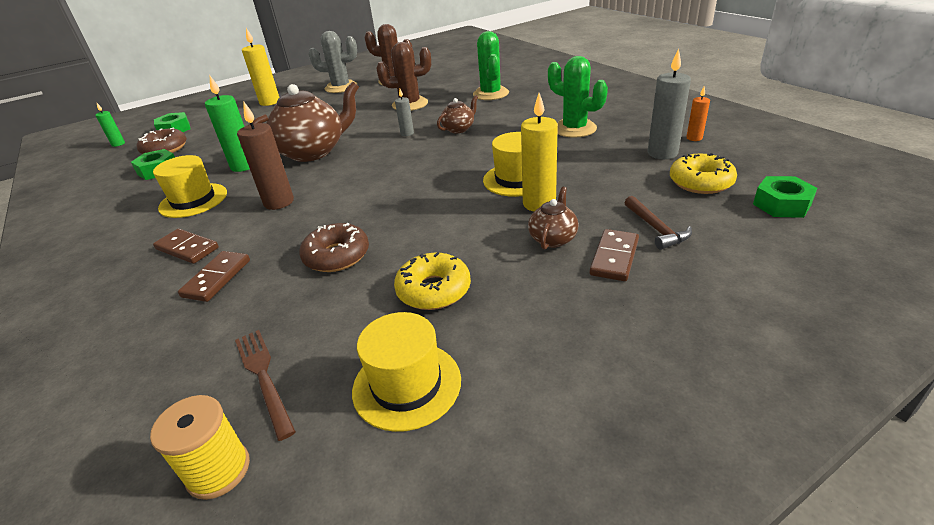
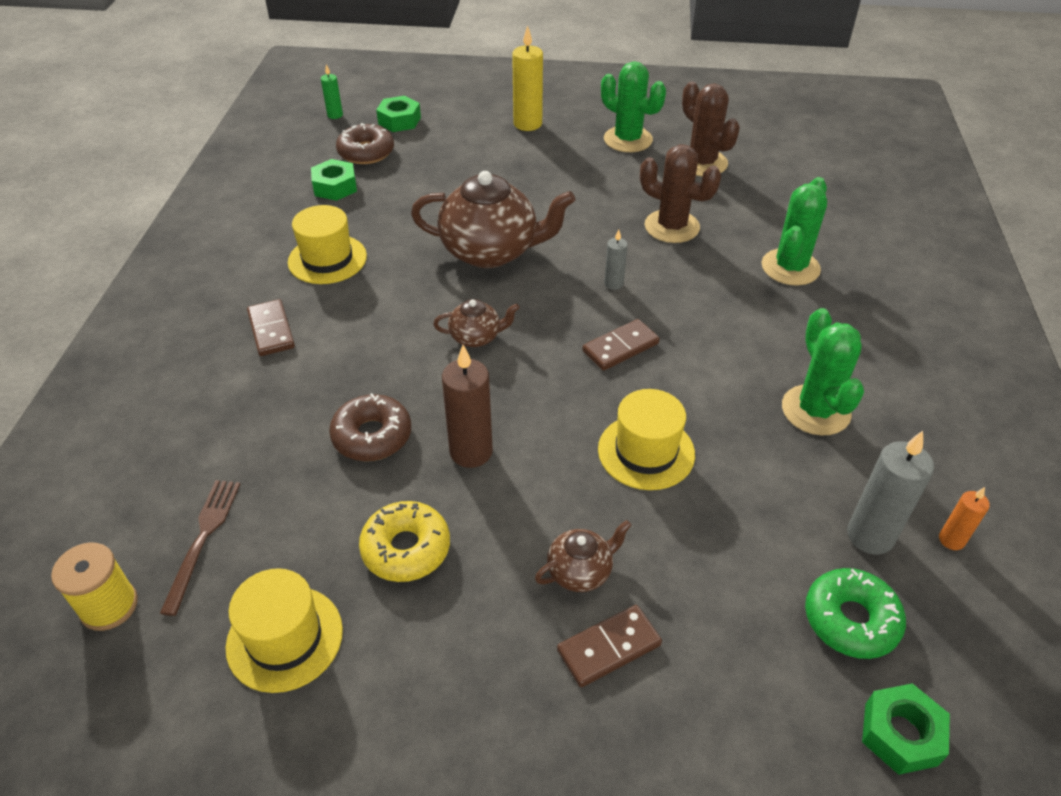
camera: 35 degrees right, 10 degrees up
(217, 278) = (262, 390): brown domino -> brown domino (620, 347)
(244, 166) = (410, 232): green candle -> none
(279, 202) = (392, 316): brown candle -> brown candle (471, 452)
(341, 87) = (628, 140): grey cactus -> green cactus
(459, 129) = (678, 314): brown teapot -> brown teapot (476, 337)
(539, 204) = (625, 509): yellow candle -> none
(656, 229) = (702, 646): brown hammer -> none
(700, 182) = (850, 620): yellow donut -> green donut

